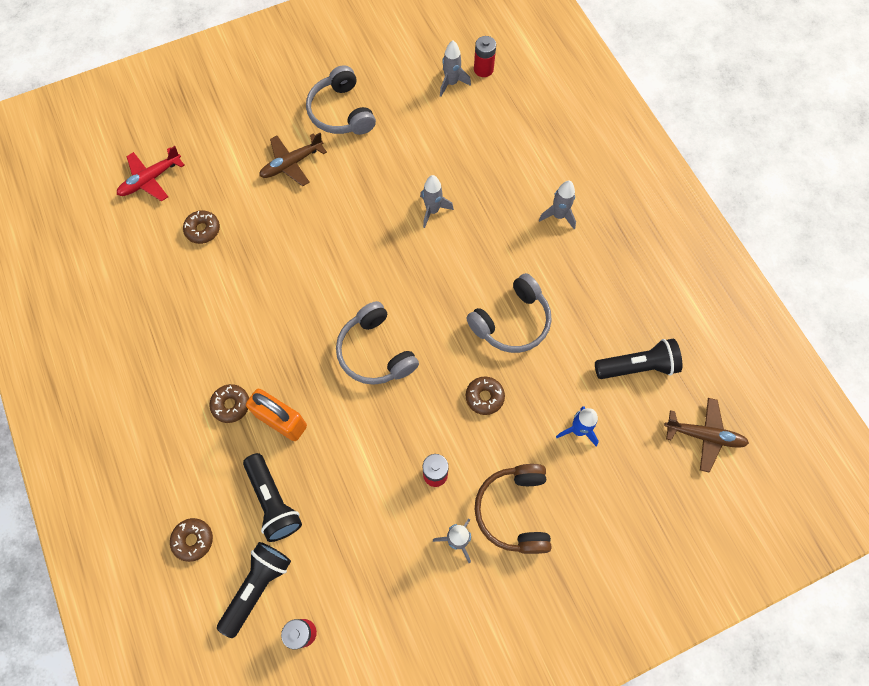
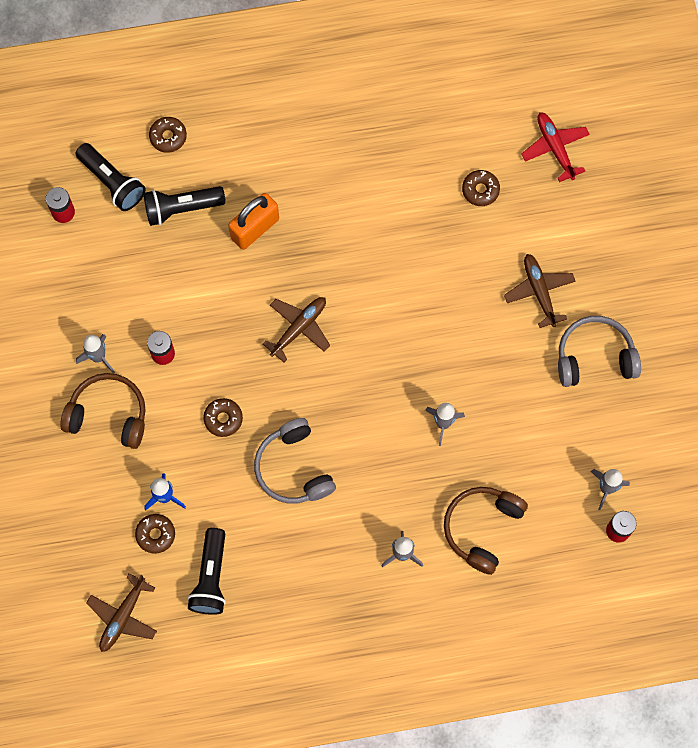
camera: 105 degrees right, 5 degrees up
(231, 405) = (283, 187): brown donut -> brown donut (155, 534)
(375, 352) = (299, 328): grey headphones -> brown plane
(514, 162) = (482, 528): none -> brown headphones

